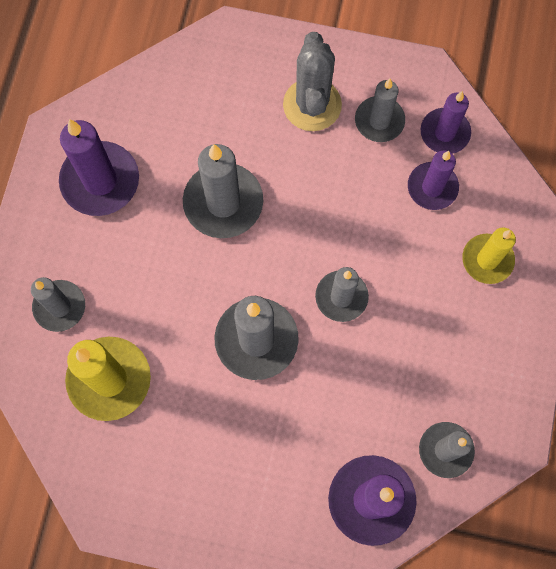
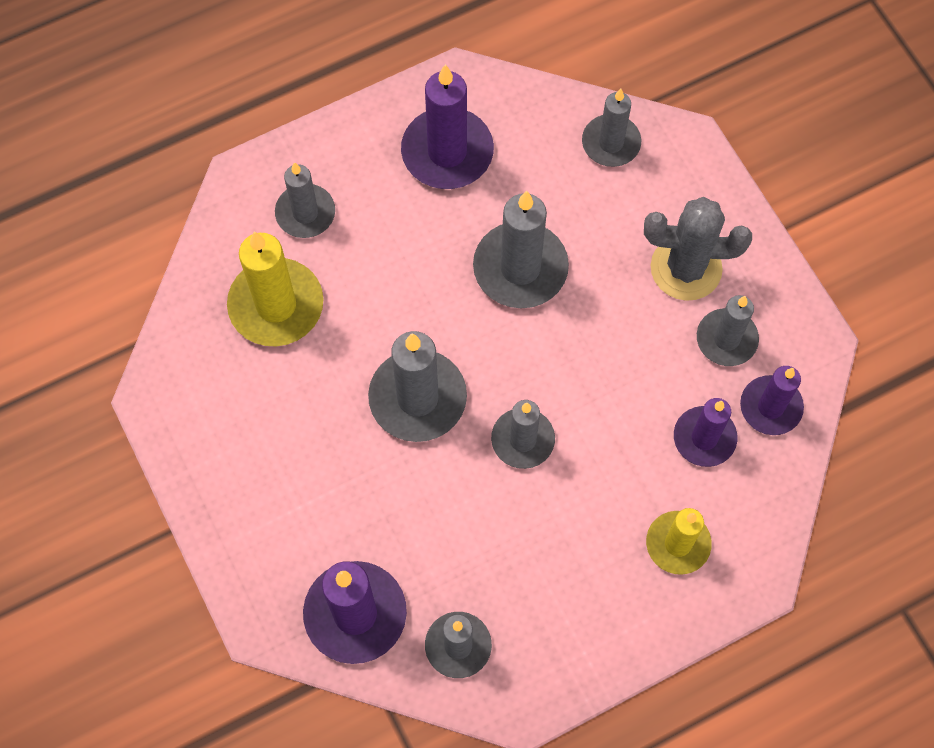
camera: 50 degrees right, 5 degrees down
(187, 77) = (611, 143): none -> grey candle
(312, 105) = (686, 268): grey cactus -> grey cactus turned 45 degrees clockwise

